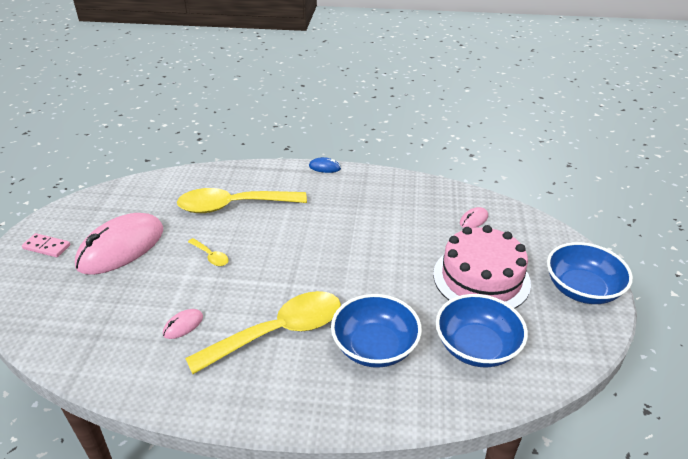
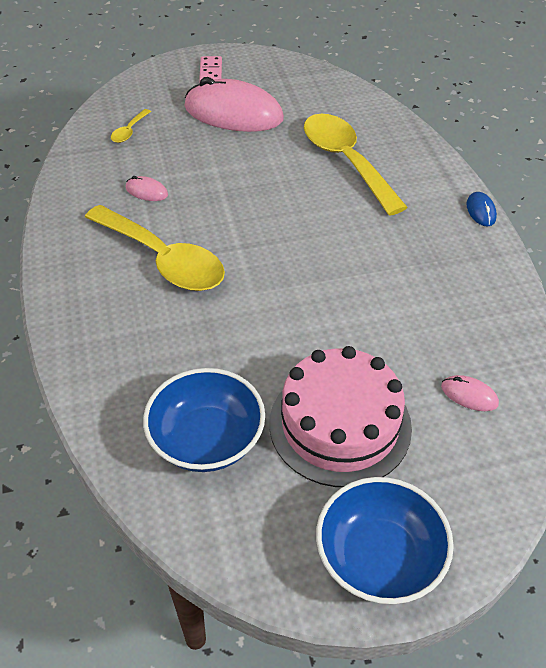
camera: 70 degrees right, 10 degrees up
(211, 256) = (252, 174): yellow spoon -> yellow spoon (129, 131)
(375, 347) = (171, 342): blue bowl -> none

